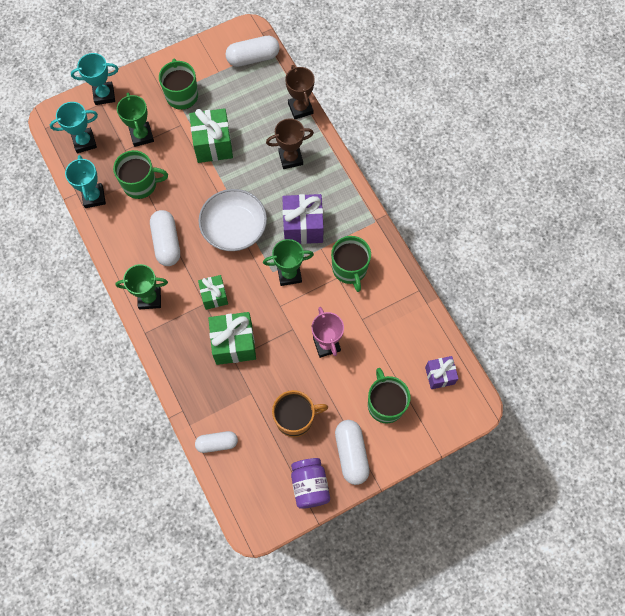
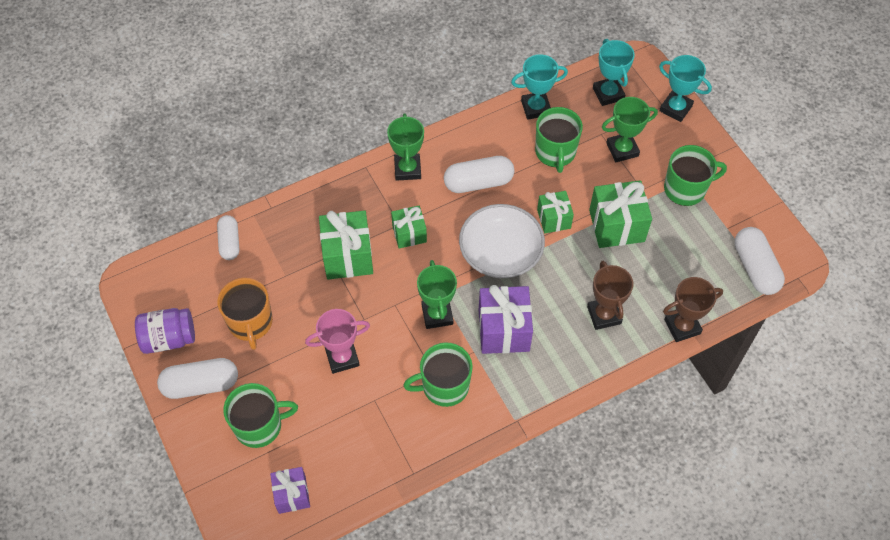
camera: 90 degrees right, 10 degrees down
(104, 95) = (675, 108): turquoise trophy -> turquoise trophy turned 45 degrees counterclockwise
(205, 188) = (553, 219): none -> green gift

